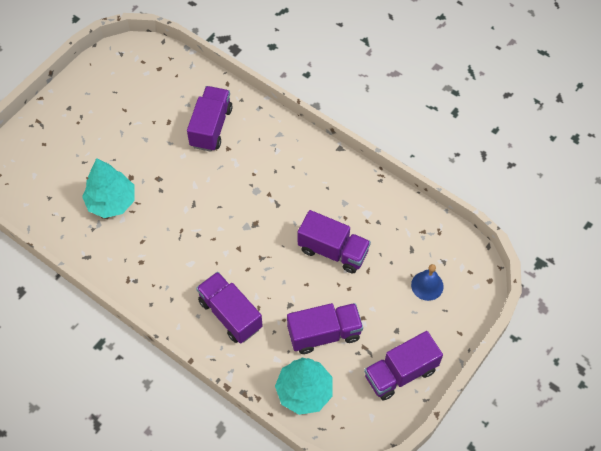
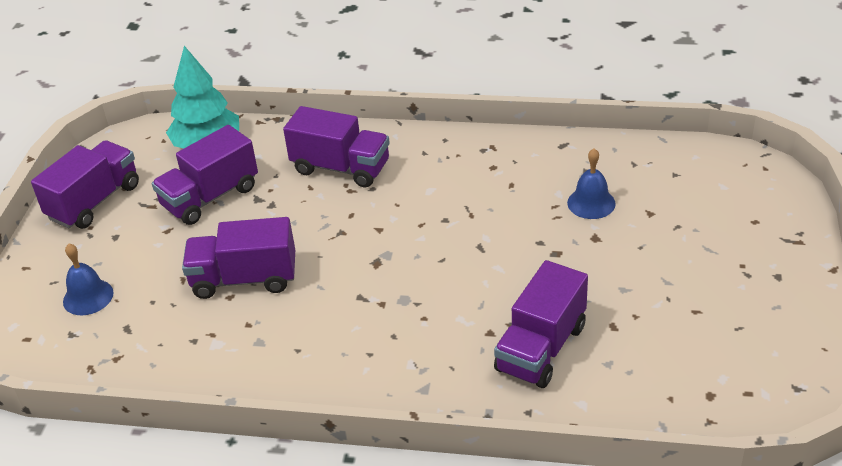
camera: 155 degrees right, 20 degrees down
(111, 202) = (591, 203): turquoise tree -> blue bell
(211, 127) = (541, 348): purple truck -> purple truck turned 45 degrees clockwise

